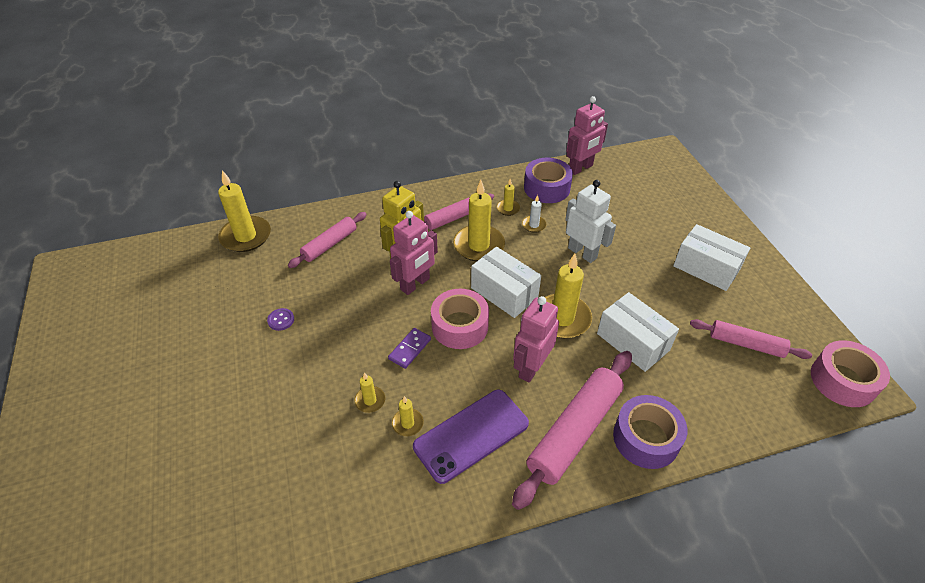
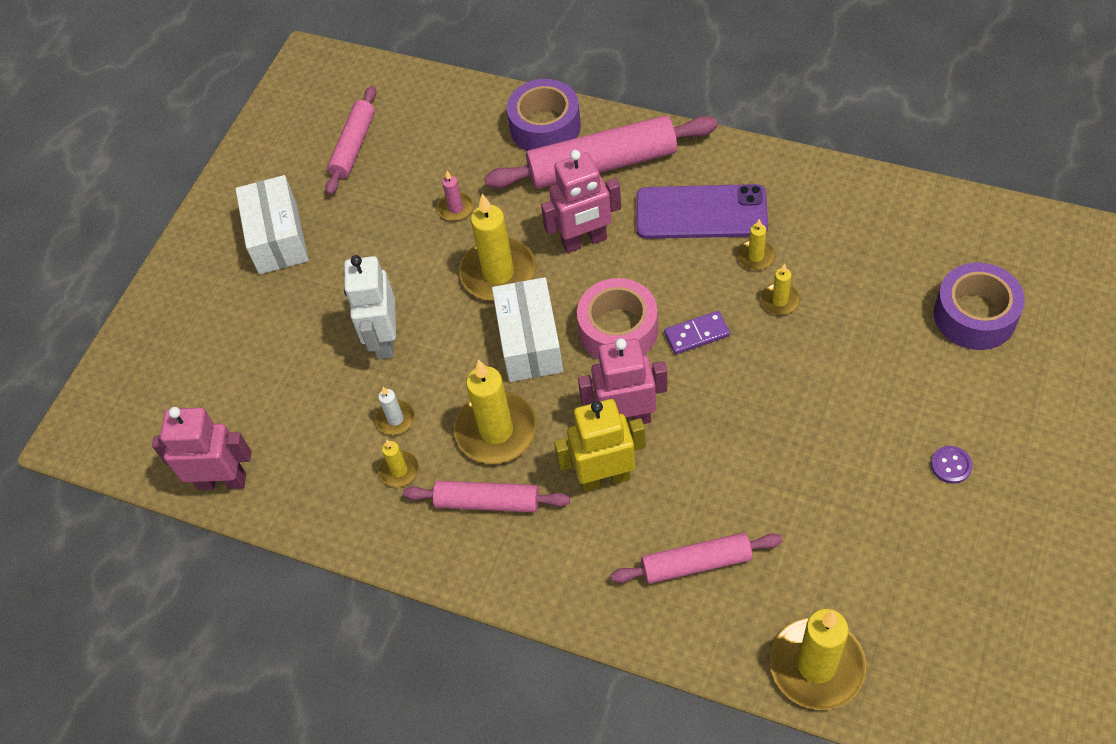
camera: 135 degrees left, 10 degrees up
(281, 320) = (831, 466): purple button -> purple button (951, 465)
(547, 188) = (309, 474): purple tape -> purple tape (974, 315)
(633, 342) = (456, 208): white box -> pink candle
(746, 344) = (353, 146): pink rolling pin -> pink rolling pin turned 45 degrees clockwise
(843, 380) = (319, 75): pink tape -> none

